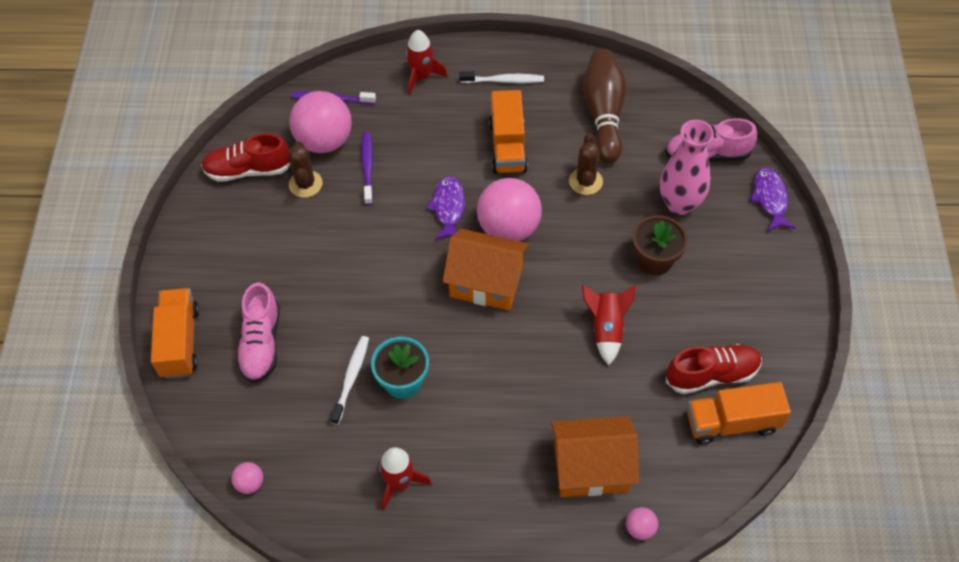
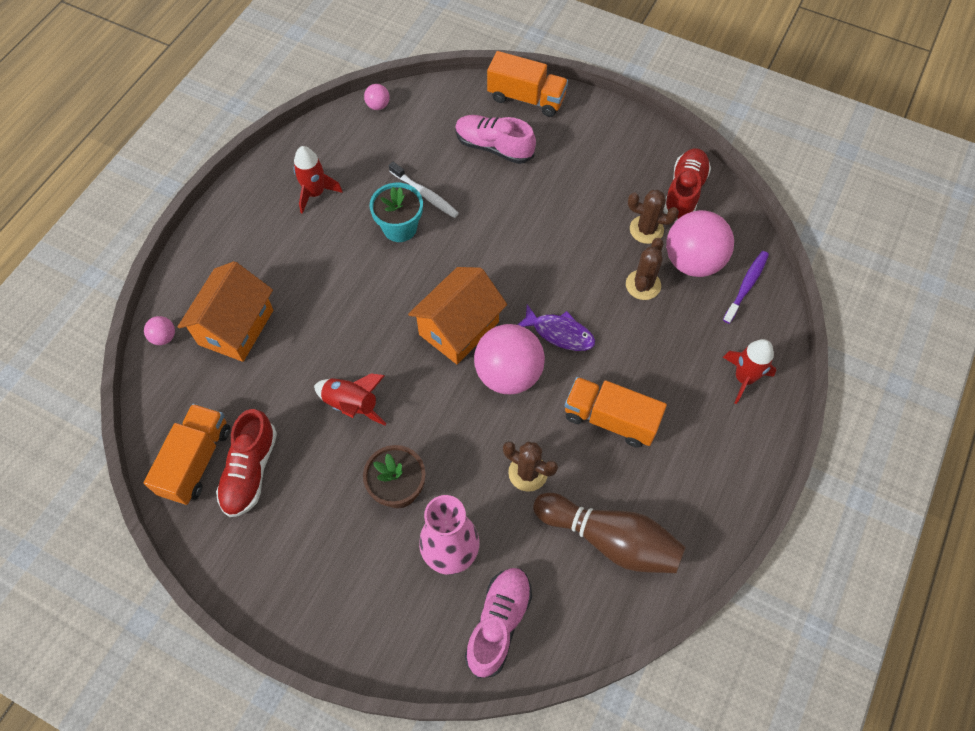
camera: 115 degrees right, 5 degrees up
(367, 167) = (643, 285): purple toothbrush -> brown cactus
(504, 80) = (705, 457): white toothbrush -> none
(770, 199) = (404, 658): purple fish -> none

